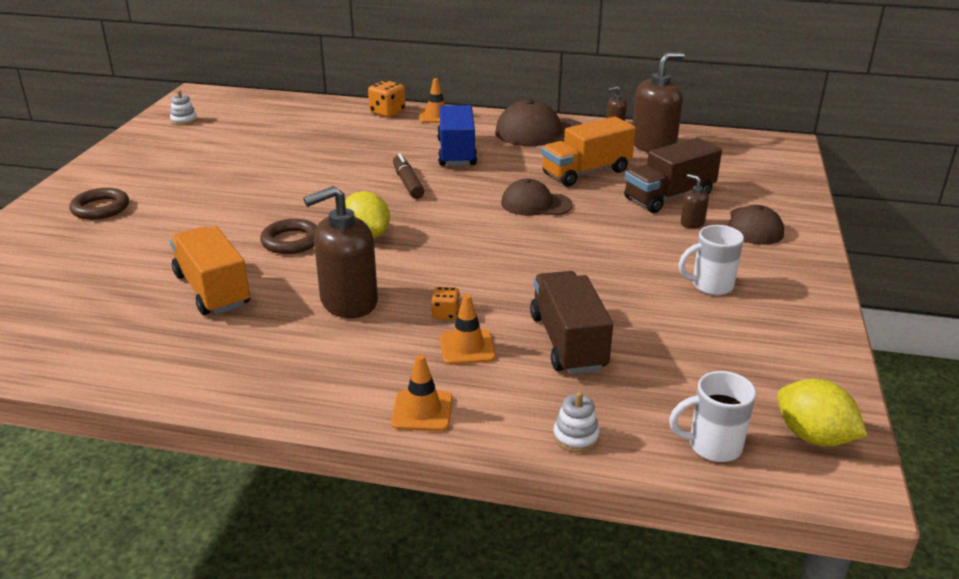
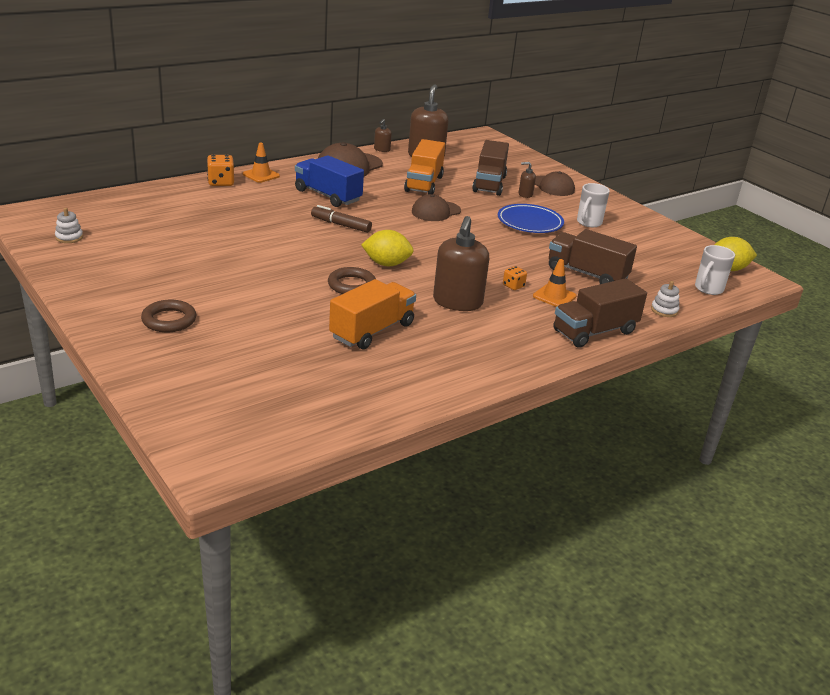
camera: 50 degrees left, 0 degrees up
(212, 290) = (372, 331): orange truck -> orange truck turned 120 degrees clockwise
(422, 411) = (594, 332): orange traffic cone -> brown truck
(626, 255) = (530, 222): none -> blue plate

